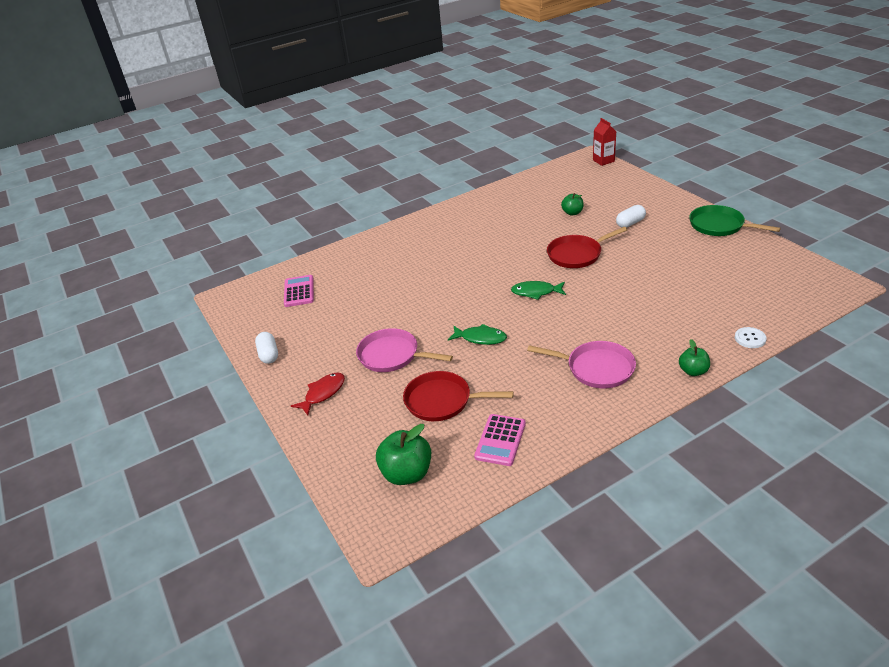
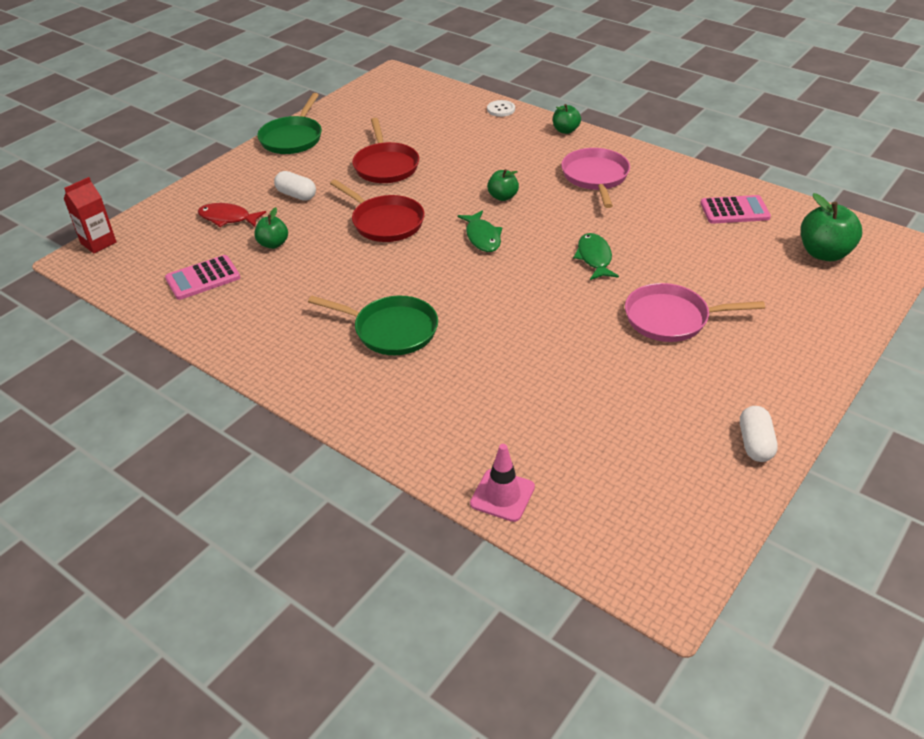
camera: 115 degrees left, 5 degrees up
(269, 354) = (755, 443): white capsule -> white capsule turned 45 degrees counterclockwise
(299, 291) = (593, 479): pink calculator -> pink calculator (203, 278)
(315, 263) = (502, 495): none -> pink traffic cone
(323, 393) = (778, 354): red fish -> red fish (228, 218)
(392, 355) = (671, 318): pink pan -> pink pan turned 90 degrees clockwise
(442, 401) = (714, 258): red pan -> red pan (385, 166)
(459, 245) = (391, 330): none -> green pan
(587, 311) = (503, 197): none -> green apple

